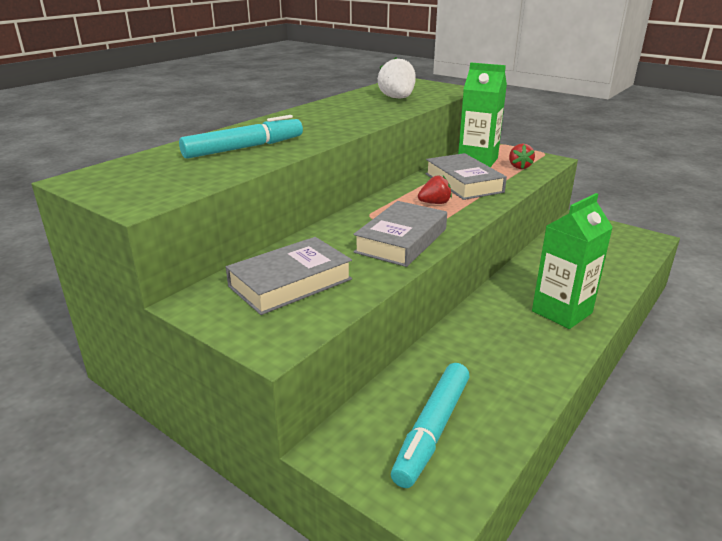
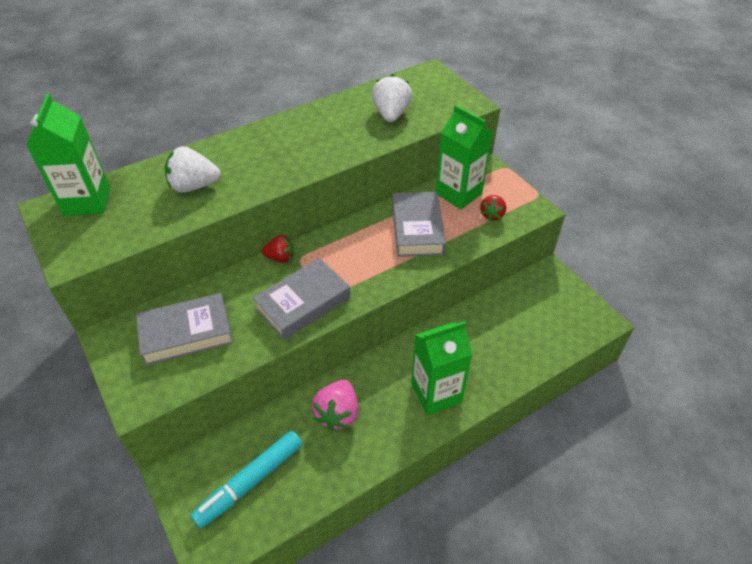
camera: 20 degrees right, 20 degrees up
(125, 170) = (87, 201): none -> green carton
(244, 148) = (194, 186): turquoise marker -> white strawberry
(435, 203) = (368, 255): red strawberry -> red strawberry (280, 257)
(479, 349) = (338, 414): none -> pink strawberry

